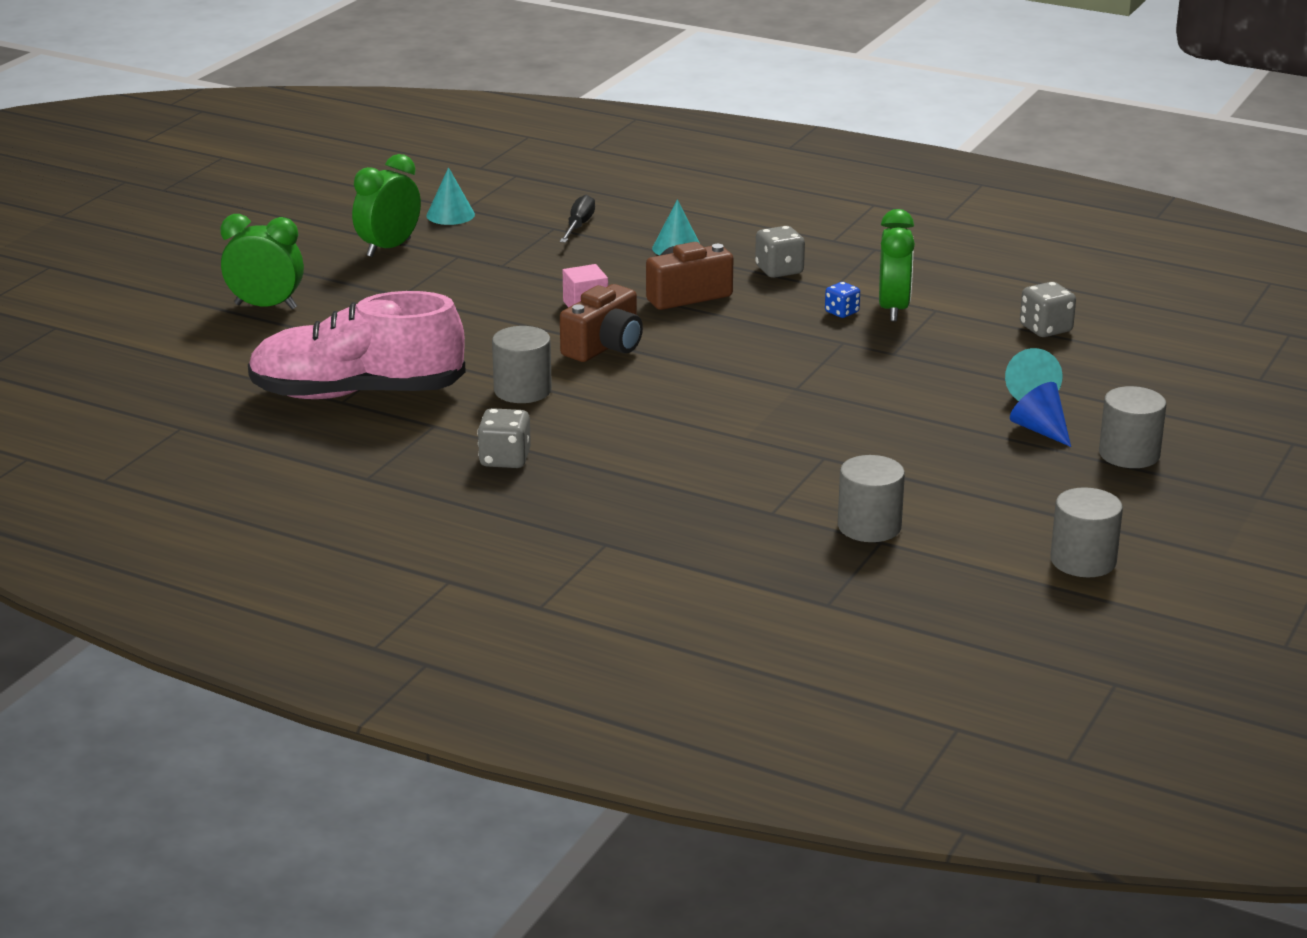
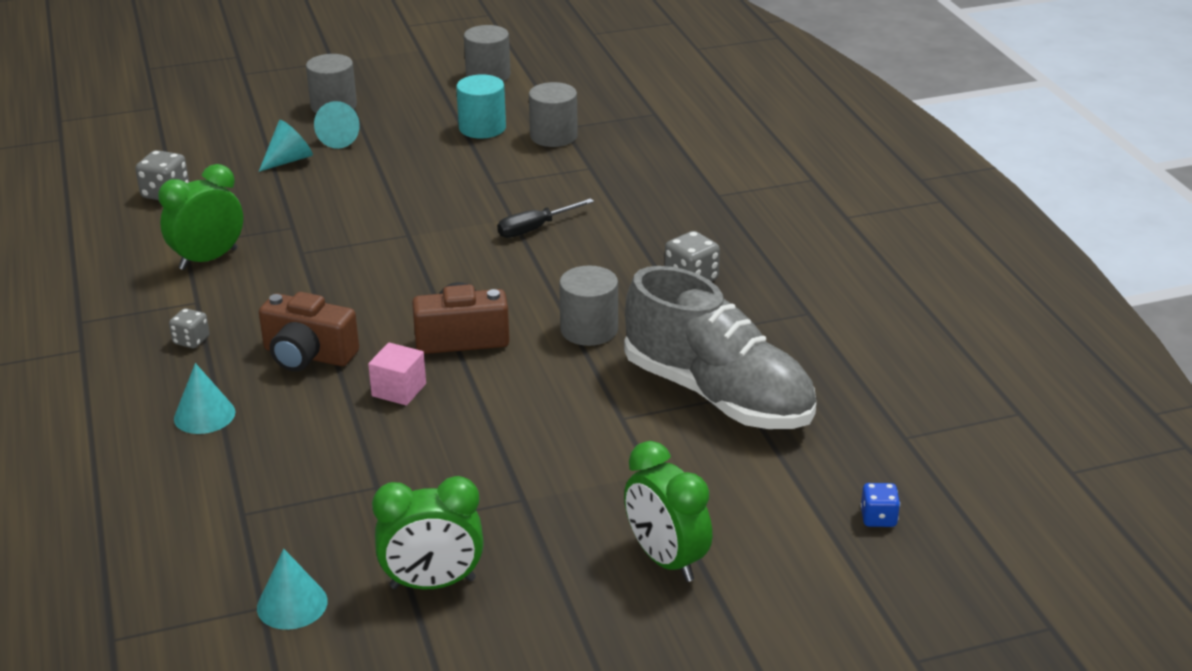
camera: 135 degrees left, 5 degrees up
(357, 394) = (718, 395): pink shoe -> grey shoe
(578, 226) = (218, 501): black screwdriver -> black screwdriver (535, 228)
(779, 270) = (191, 340): grey dice -> grey dice, size x0.65
(841, 312) = (244, 276): blue dice -> blue dice (878, 518)
(951, 501) = (482, 128): none -> turquoise cylinder
(1040, 430) = (341, 139): blue cone -> turquoise cone

